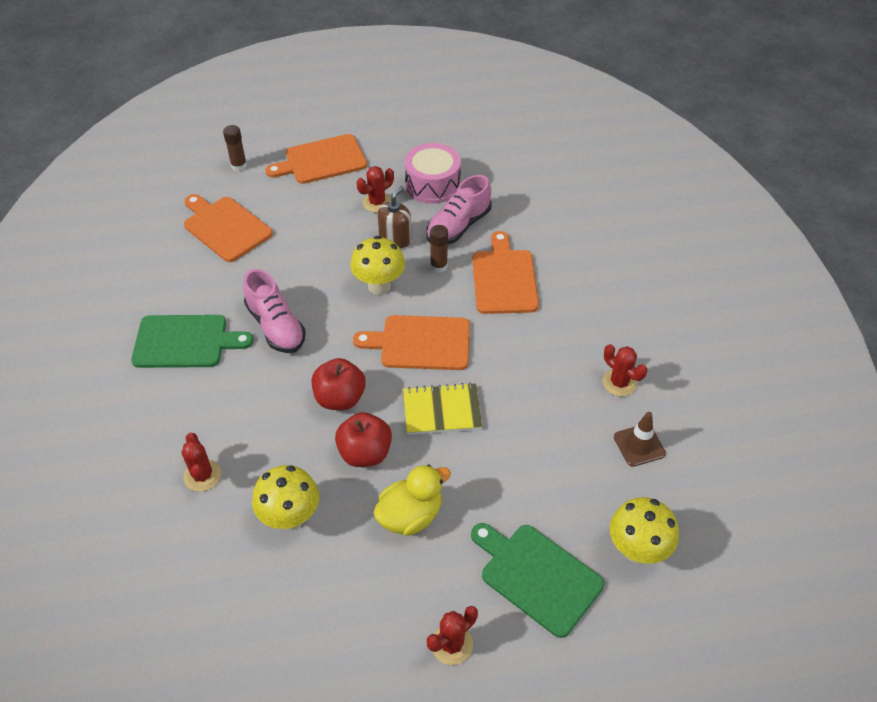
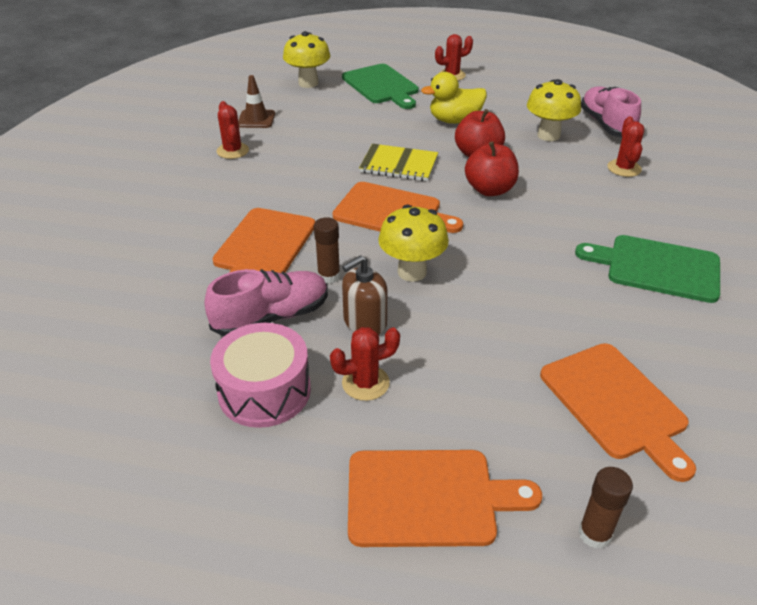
camera: 160 degrees left, 10 degrees down
(276, 326) = (547, 259): pink shoe -> pink shoe (606, 125)

